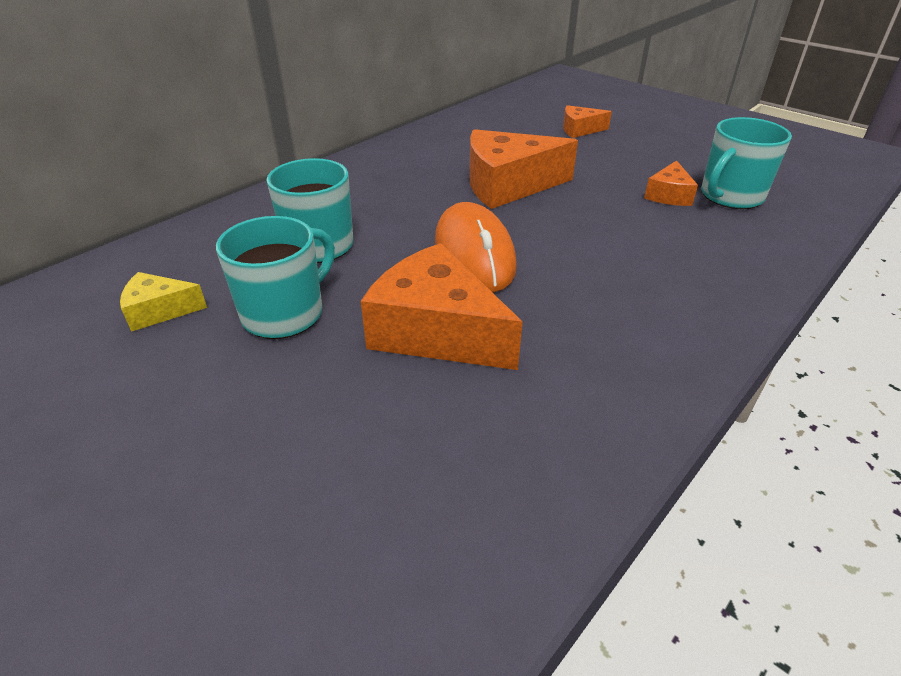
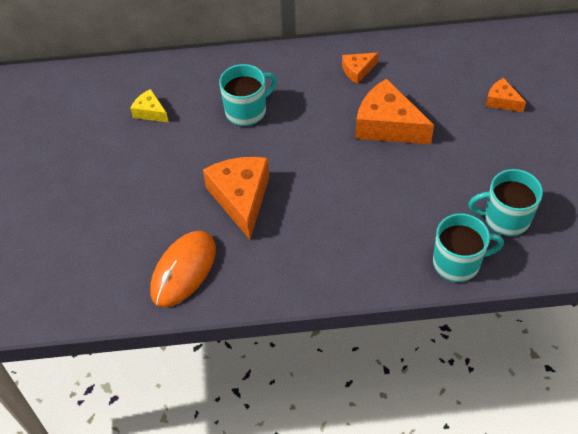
camera: 45 degrees right, 15 degrees up
(285, 313) = (194, 146): turquoise mug -> turquoise mug (457, 262)
(474, 253) = (308, 164): orange mouse -> orange mouse (183, 270)
(669, 195) = (469, 193): orange cheese -> orange cheese (357, 71)

